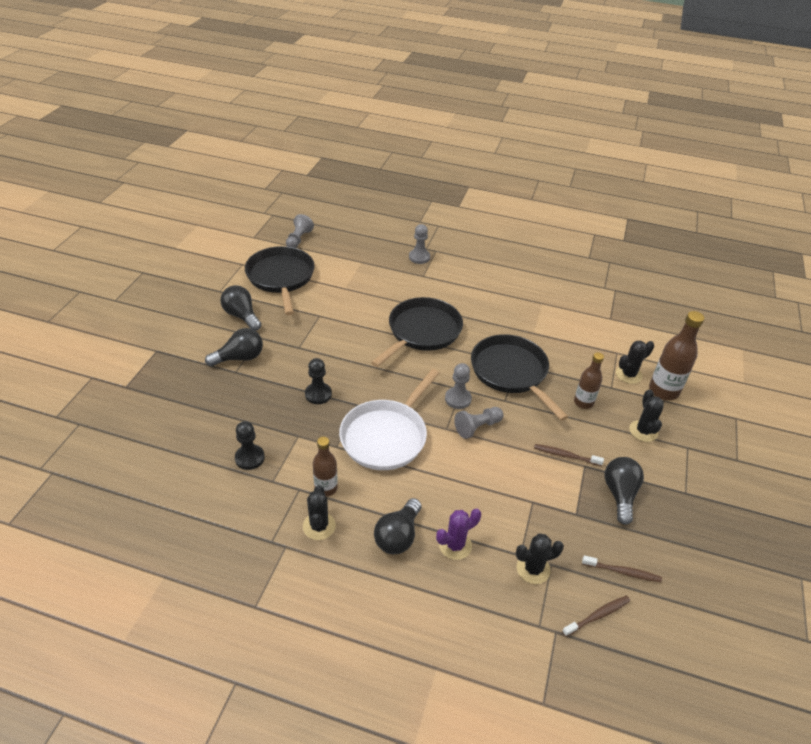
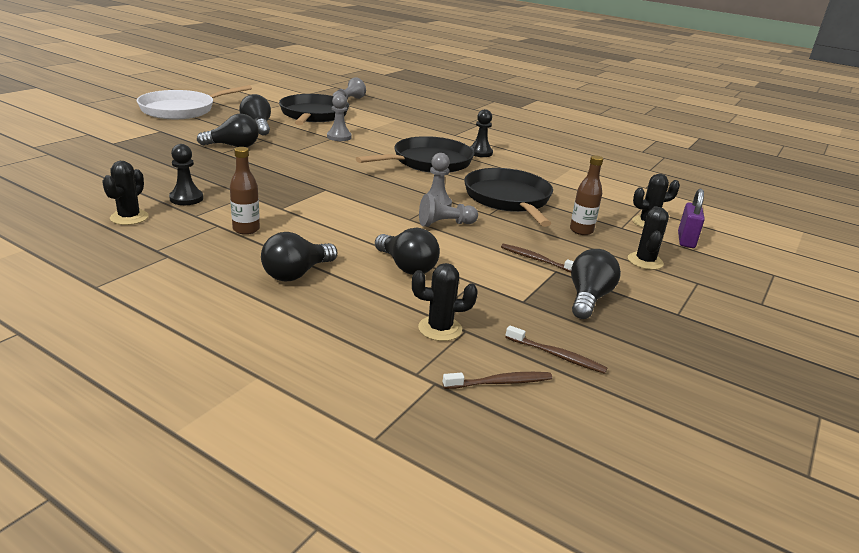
camera: 15 degrees right, 15 degrees down
(318, 394) = (290, 177): black pawn -> black pawn (480, 153)
(319, 526) = (216, 250): black cactus -> black cactus (129, 217)
(386, 436) = (339, 211): white pan -> white pan (181, 110)
(419, 257) = (458, 125): grey pawn -> grey pawn (339, 137)
(455, 545) = (357, 293): purple cactus -> none
(475, 498) = (407, 267): none -> black light bulb
(663, 391) = (686, 240): brown bottle -> purple padlock

